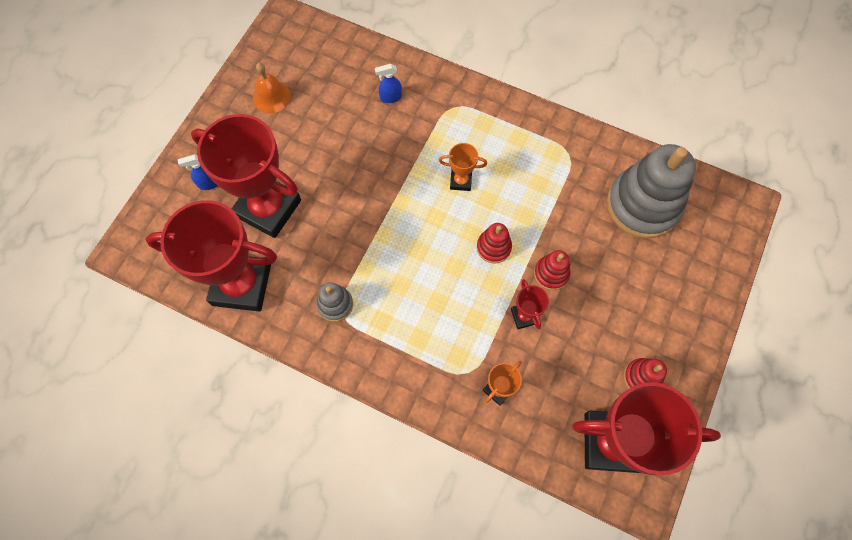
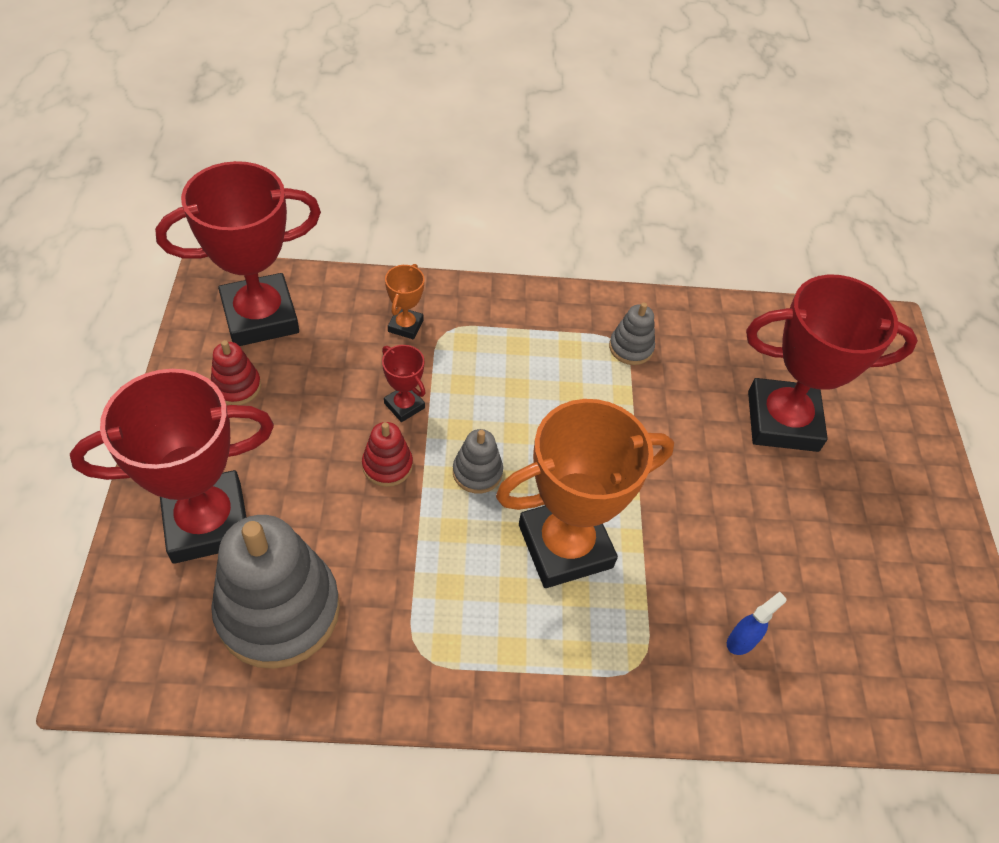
camera: 150 degrees right, 15 degrees down
(208, 183) = (874, 424): blue spray bottle -> none
(241, 285) = (744, 334): red trophy -> red trophy (207, 522)
(271, 96) = (904, 571): orange bell -> none
(460, 181) = (565, 546): orange trophy -> orange trophy, size x2.31
(493, 247) = (477, 472): red stacking toy -> grey stacking toy

